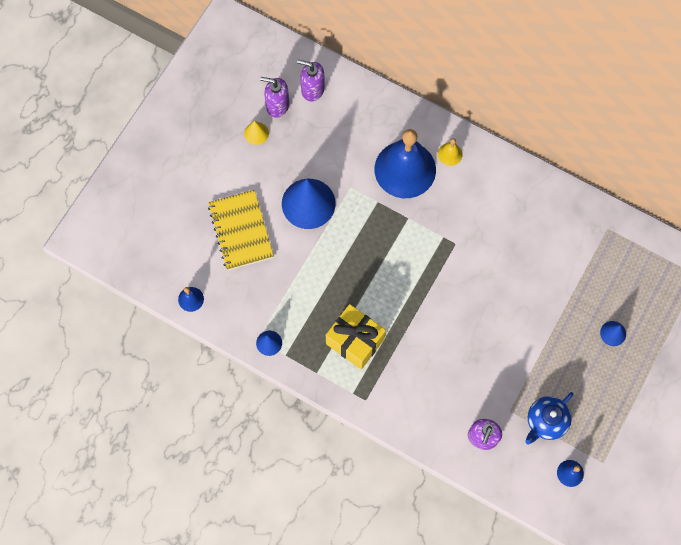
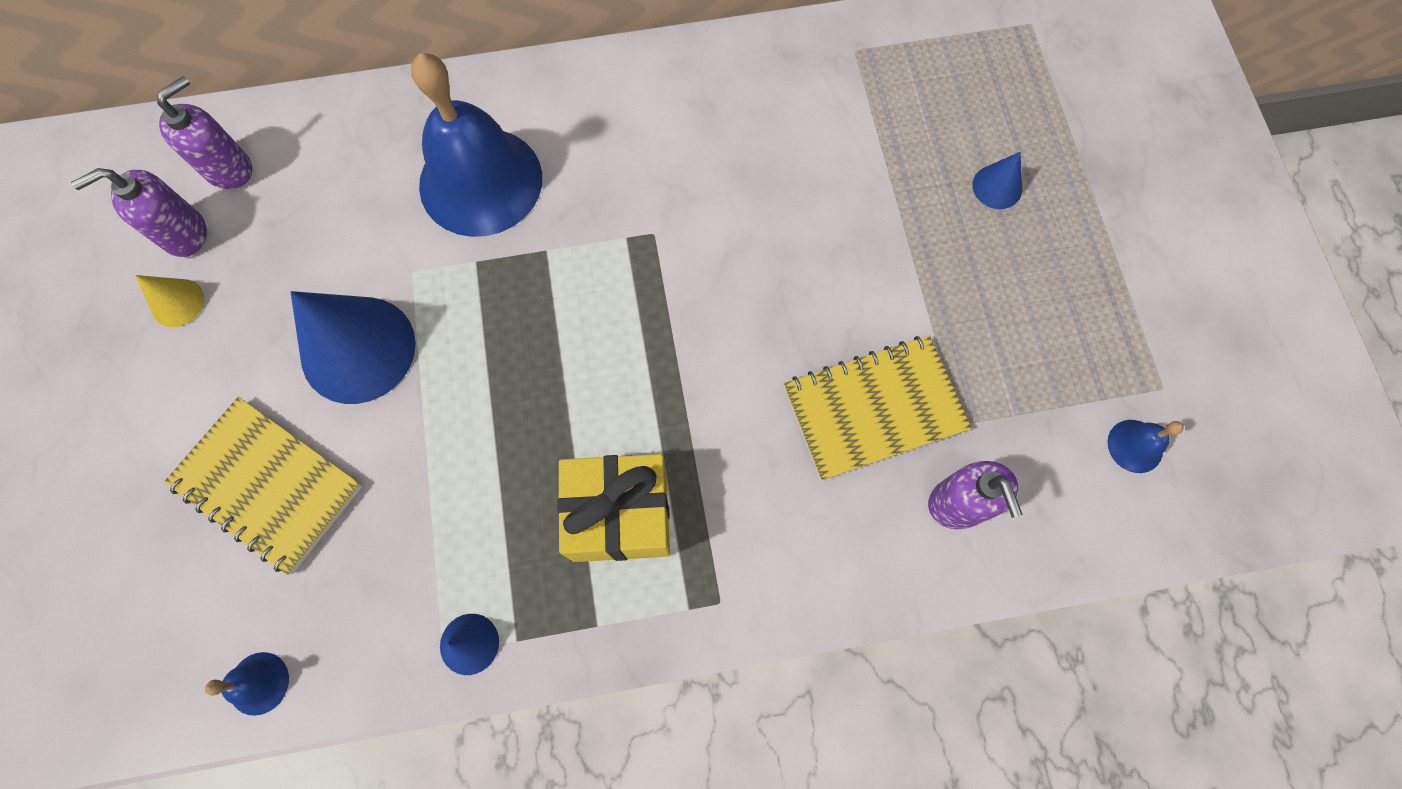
camera: 40 degrees left, 0 degrees up
(312, 89) = (229, 168): purple soap dispenser -> purple soap dispenser turned 150 degrees clockwise
(450, 154) = (534, 110): yellow bell -> none
(482, 379) = (874, 409): none -> yellow notebook
(546, 421) = (1027, 395): blue teapot -> none

